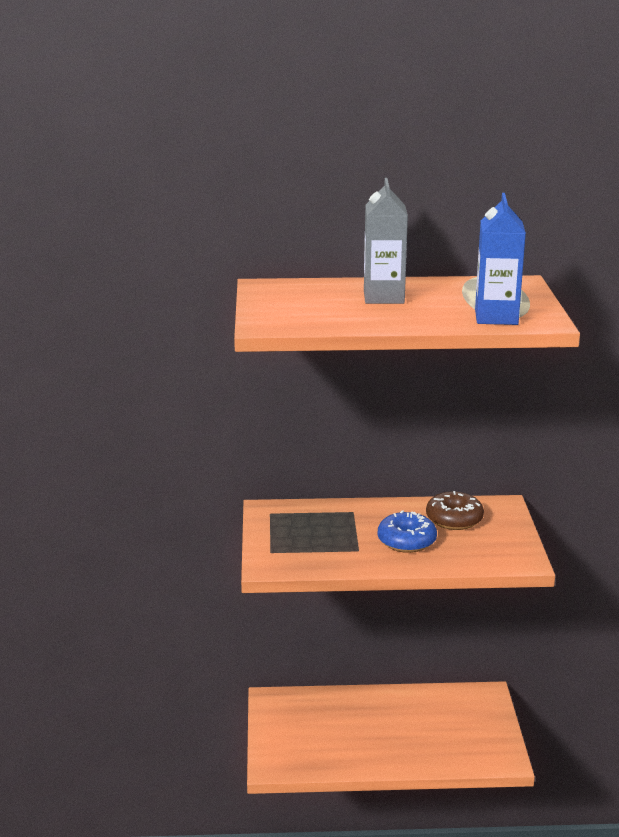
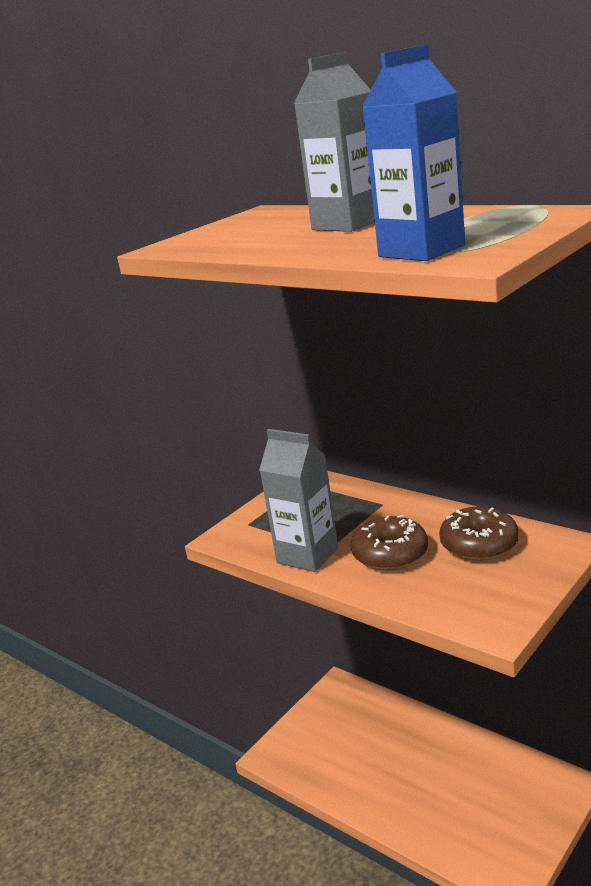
camera: 45 degrees right, 0 degrees up
(351, 558) = (307, 555): none -> grey carton
(406, 541) = (390, 554): blue donut -> brown donut

